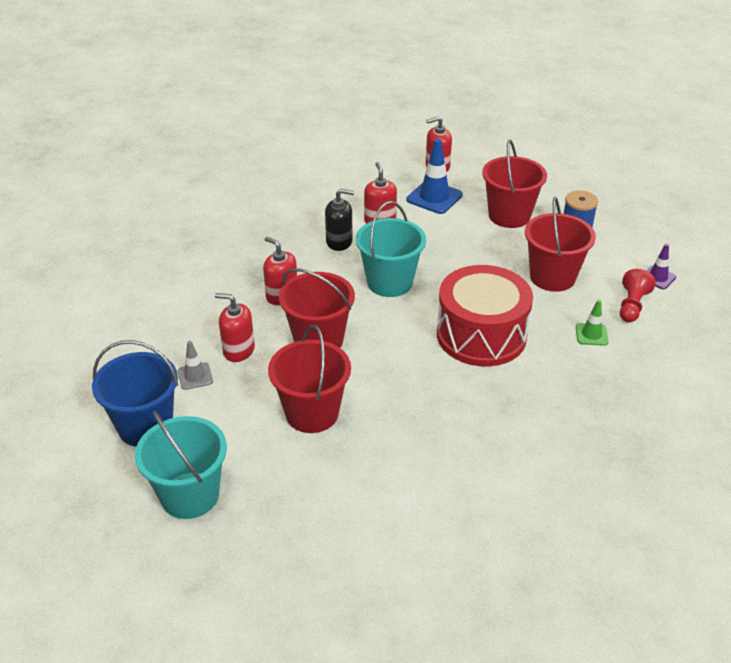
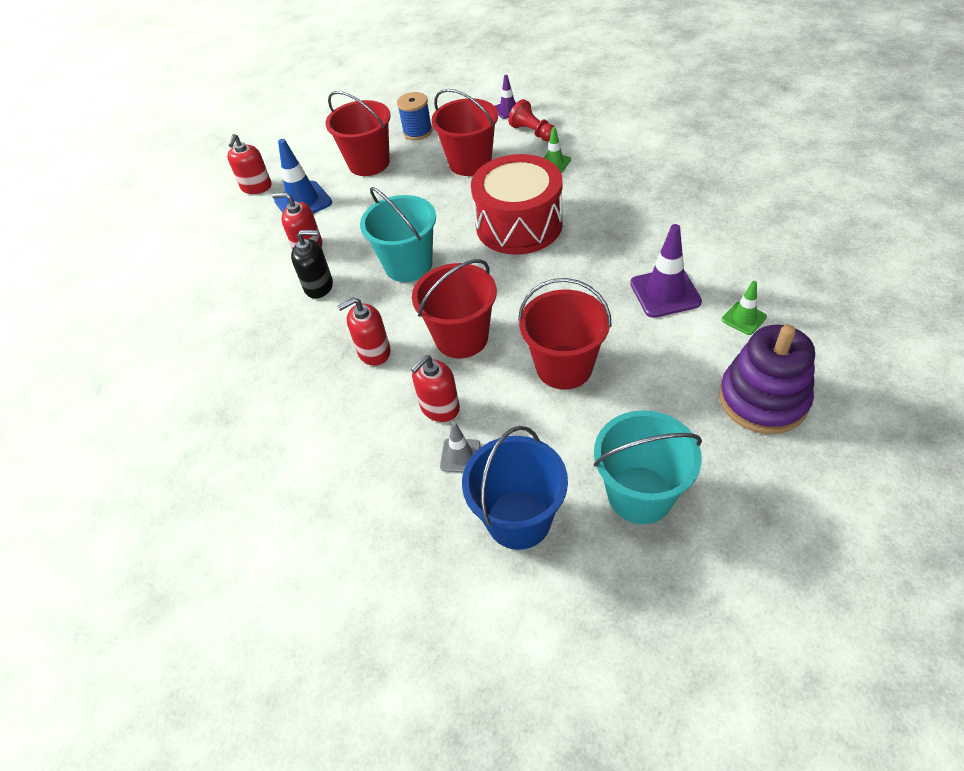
camera: 60 degrees left, 10 degrees up
(329, 564) = (763, 399): none -> purple stacking toy
(339, 242) = (319, 286): black soap dispenser -> black soap dispenser turned 60 degrees clockwise
(433, 532) = (743, 318): none -> green traffic cone
(441, 462) = (665, 293): none -> purple traffic cone

